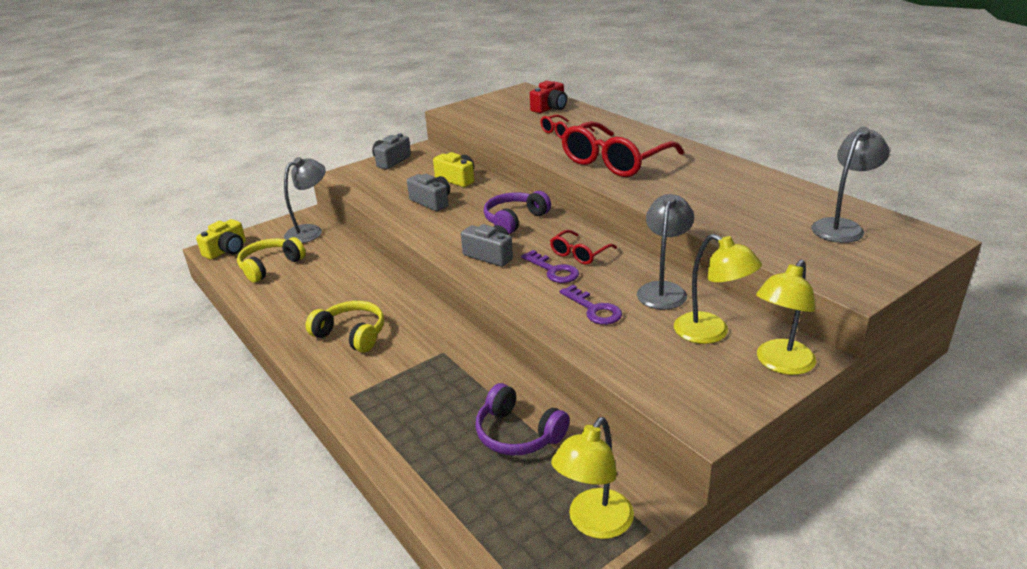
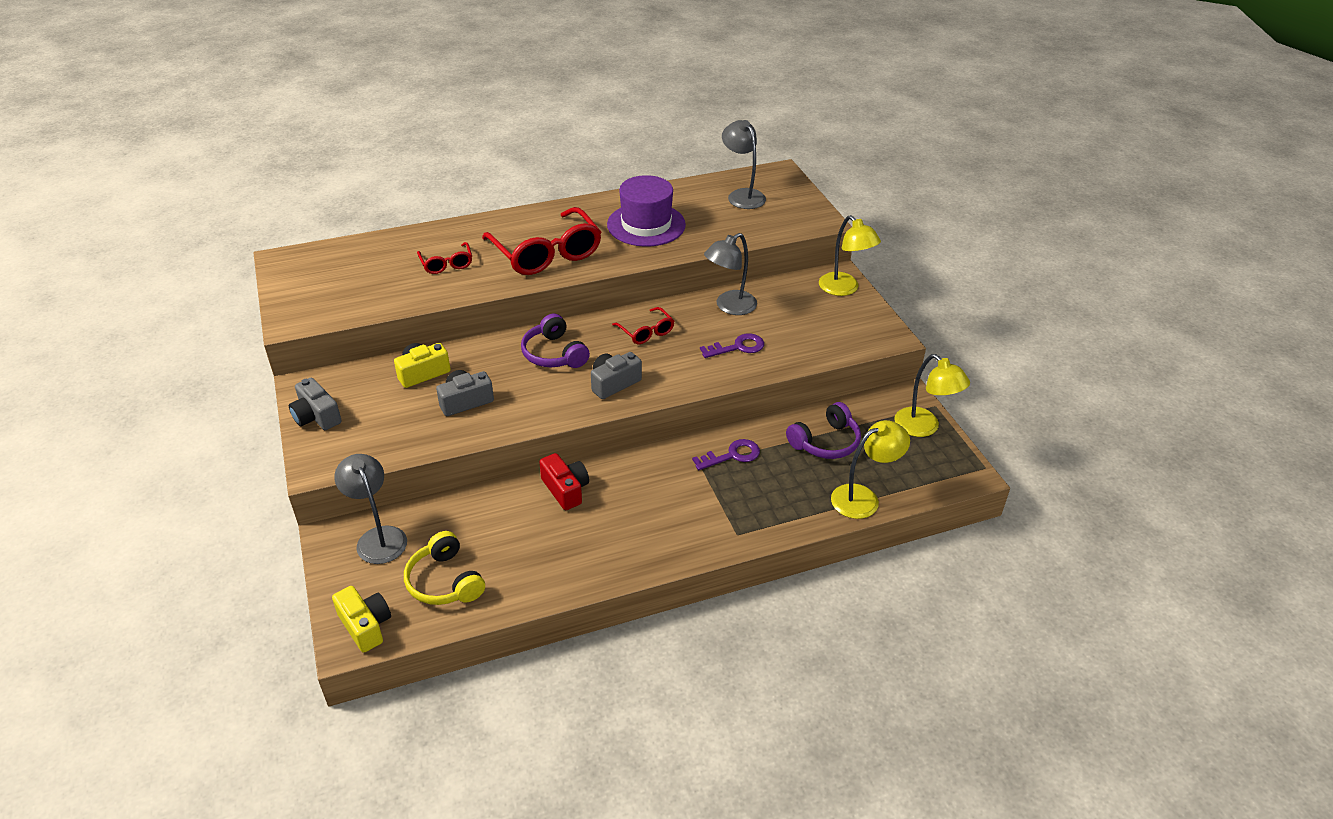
camera: 75 degrees left, 10 degrees up
(351, 335) = (637, 522): yellow headphones -> none
(550, 108) = (365, 255): red camera -> red camera (565, 489)
(553, 270) = (665, 353): purple key -> purple key (732, 455)
(663, 290) = (729, 307): grey lamp -> grey lamp turned 75 degrees counterclockwise
(711, 333) = (797, 304): yellow lamp -> yellow lamp (863, 498)
(713, 190) = (646, 225): none -> purple hat

